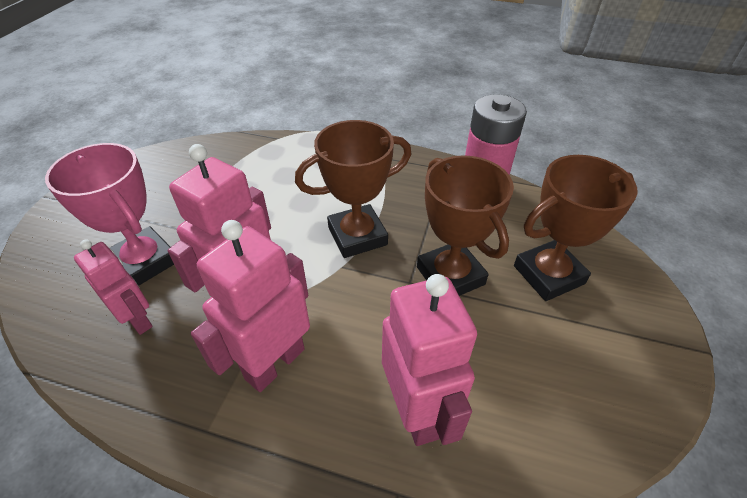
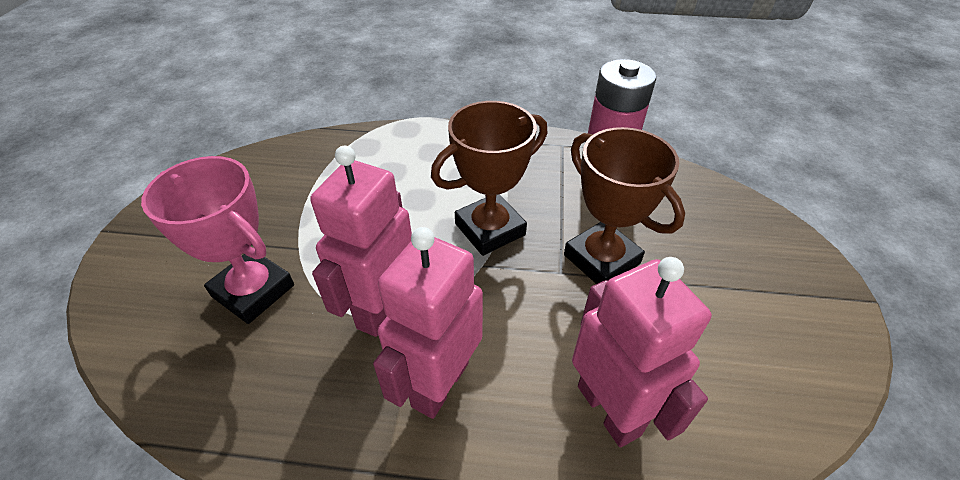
camera: 10 degrees left, 0 degrees up
(138, 320) = (265, 359): pink robot -> none
(548, 275) = (701, 244): brown trophy -> none

